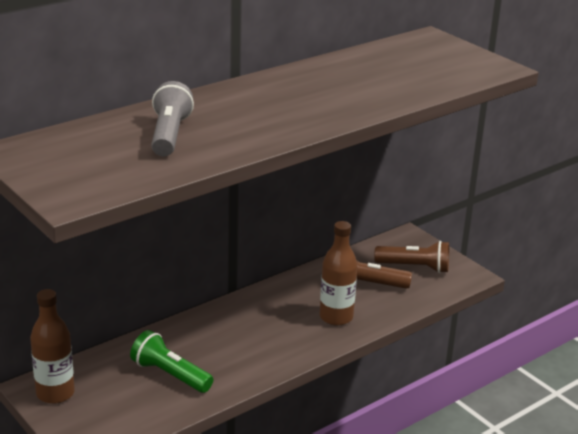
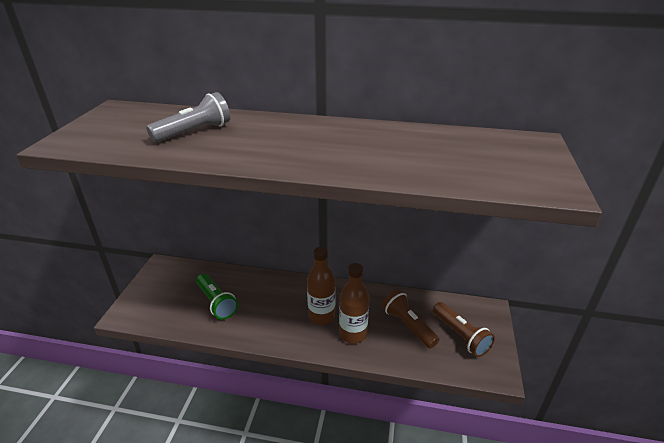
camera: 50 degrees right, 5 degrees up
(55, 393) = (162, 275): brown bottle -> brown bottle (321, 316)
(170, 375) = (216, 303): green flashlight -> green flashlight turned 150 degrees clockwise

